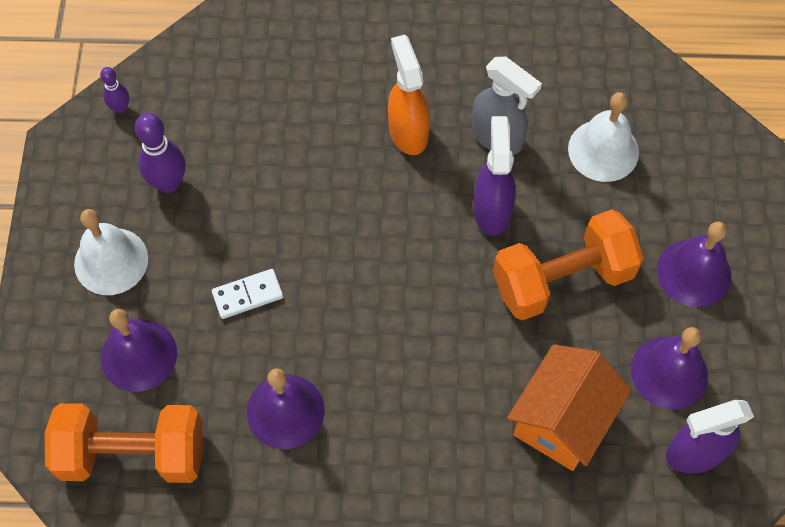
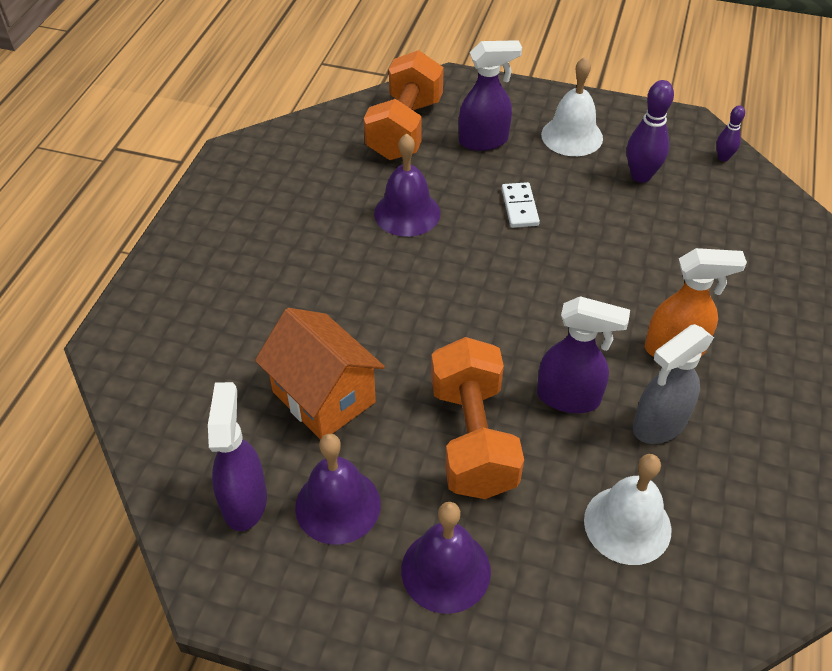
camera: 105 degrees right, 15 degrees down
(139, 355) = (484, 141): purple bell -> purple spray bottle

